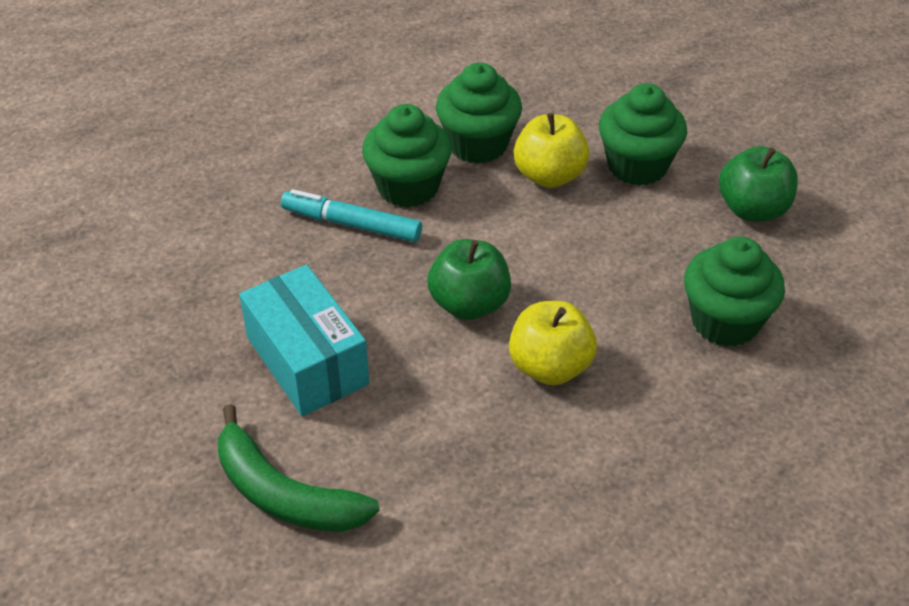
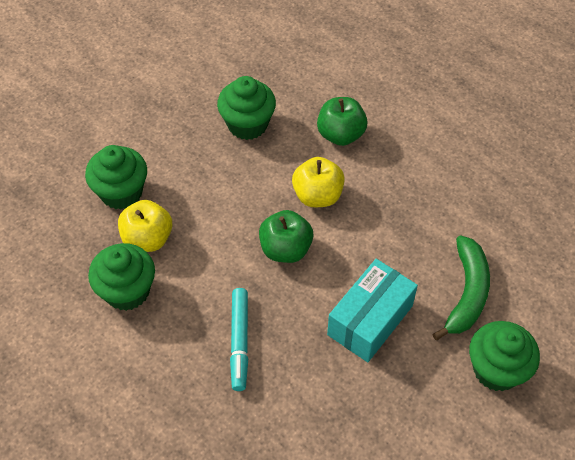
camera: 110 degrees left, 10 degrees up
(408, 187) = (188, 320): green cupcake -> green cupcake (496, 369)
(752, 209) = (145, 127): green apple -> green apple (340, 134)

